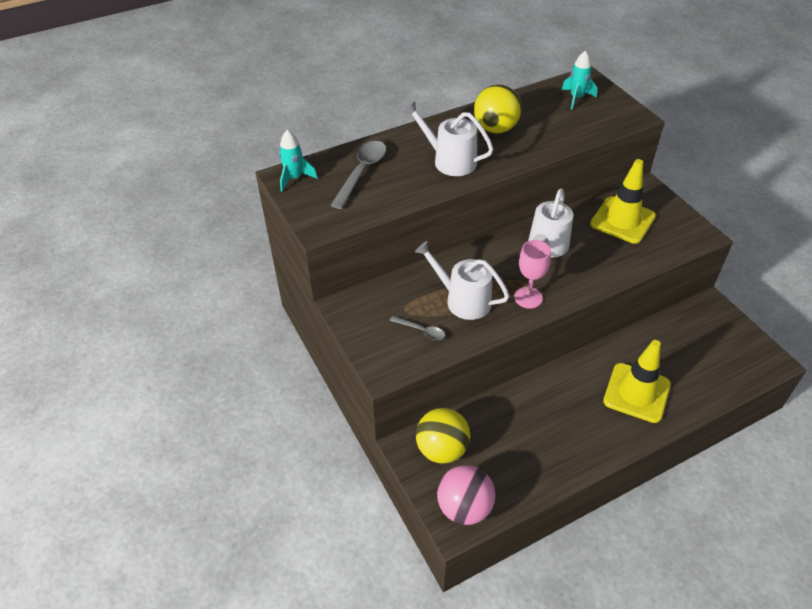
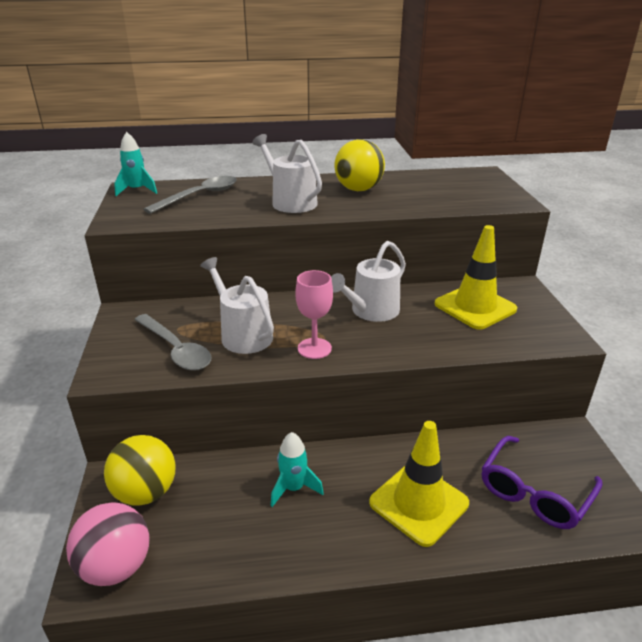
camera: 20 degrees right, 15 degrees down
(421, 331) = (175, 349): grey spoon -> grey spoon, size x1.85
(576, 98) = (462, 183): turquoise rocket -> turquoise rocket (293, 488)
(706, 360) = (534, 493): none -> purple glasses

